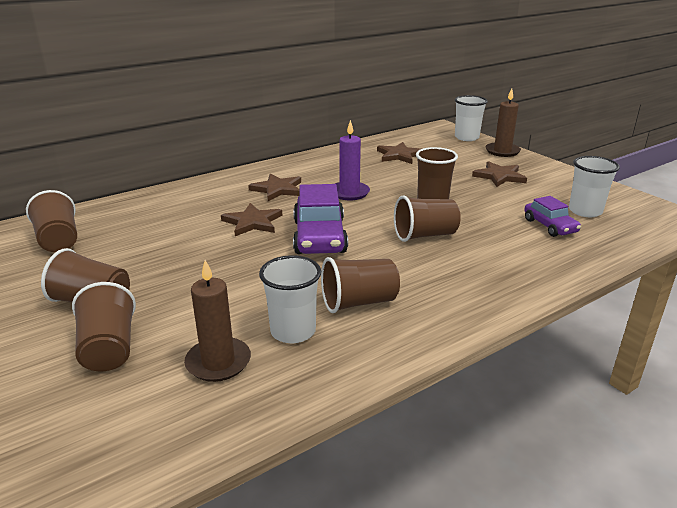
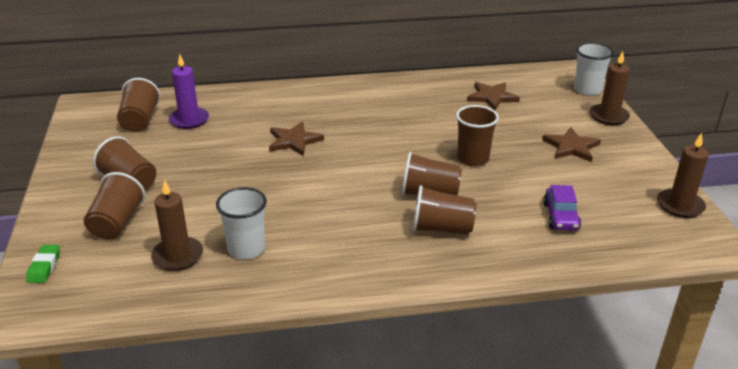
camera: 25 degrees right, 5 degrees up
(40, 430) = (44, 266): none -> green eraser
(277, 189) = (342, 111): brown star -> none
(319, 236) = (337, 170): purple car -> none
(349, 193) = (403, 130): purple candle -> purple candle (189, 120)
(359, 302) = (315, 240): brown cup -> brown cup (441, 228)
(585, 211) = (617, 210): white cup -> none
(622, 197) = (680, 205): none -> brown candle

